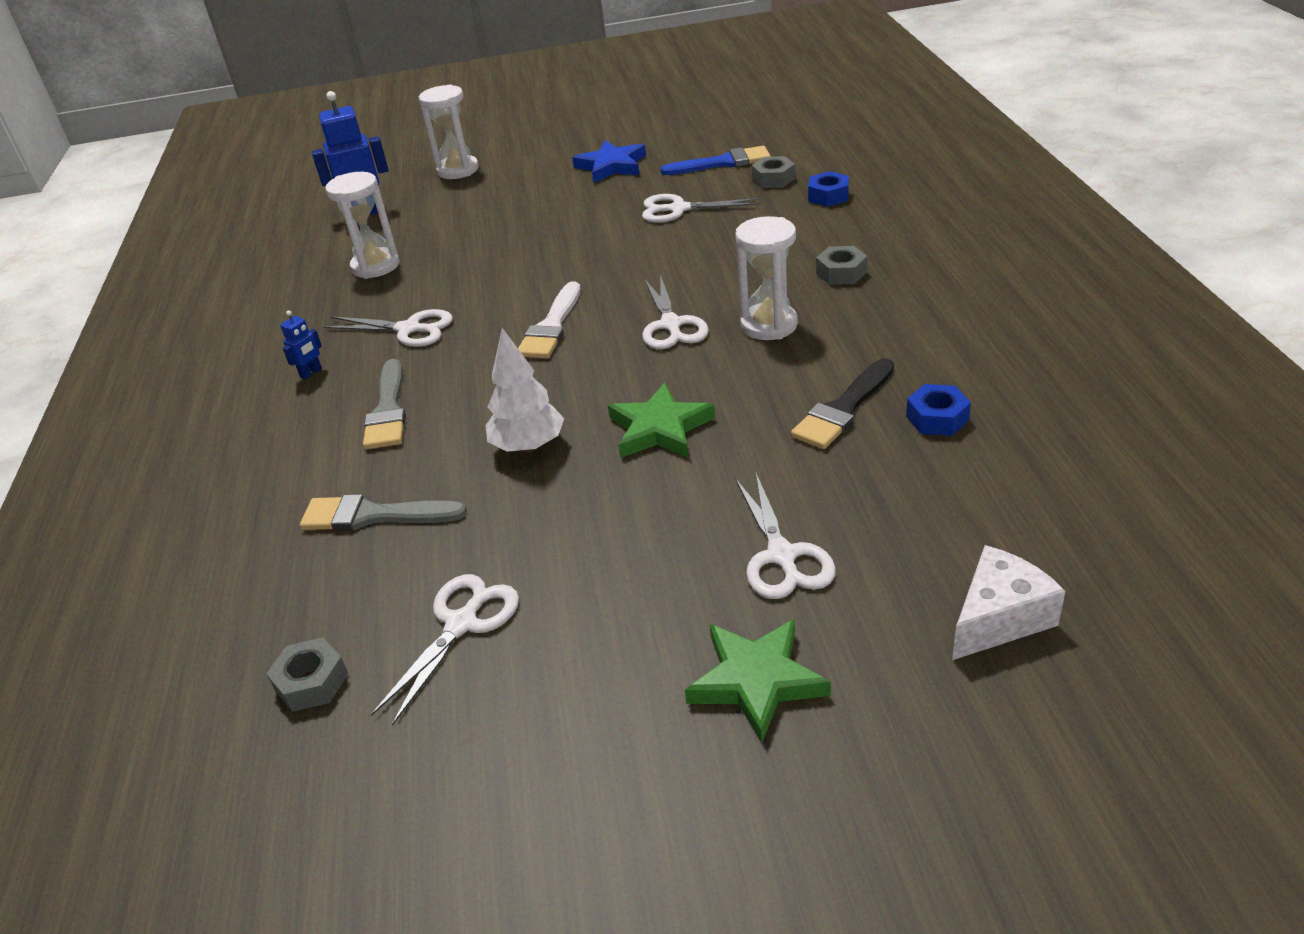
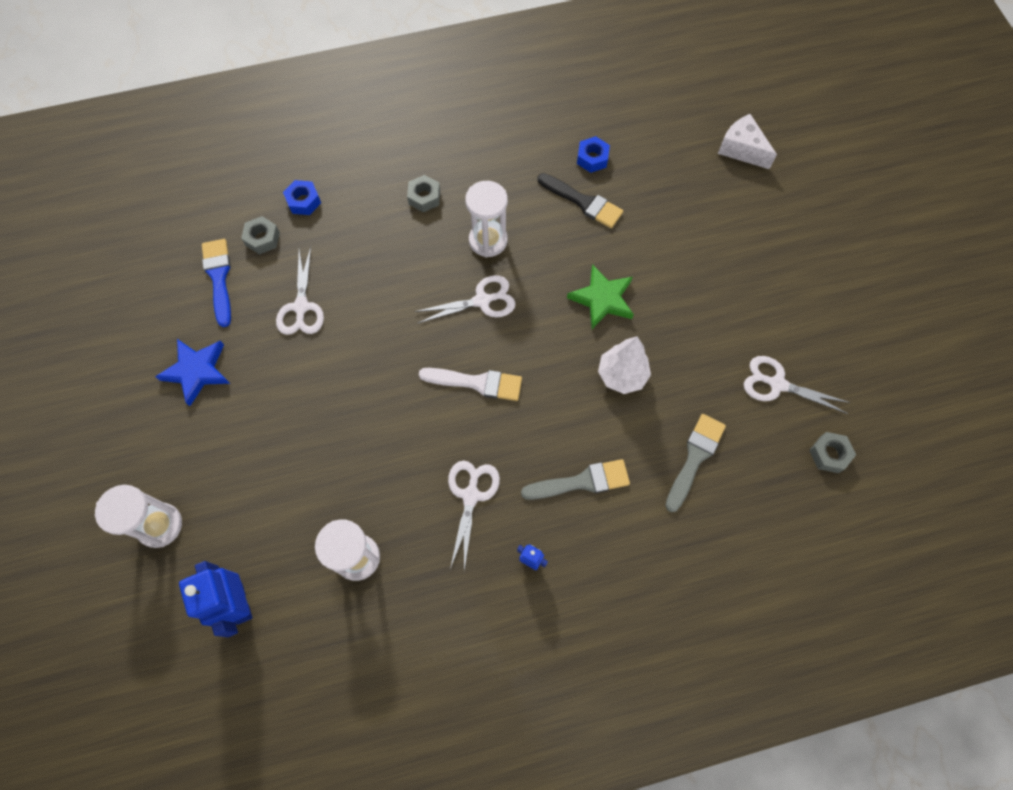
camera: 100 degrees left, 30 degrees up
(375, 515) = (694, 458): grey brush -> grey brush turned 150 degrees counterclockwise
(756, 681) = (793, 244): green star -> none
(782, 556) = (709, 233): white scissors -> none

